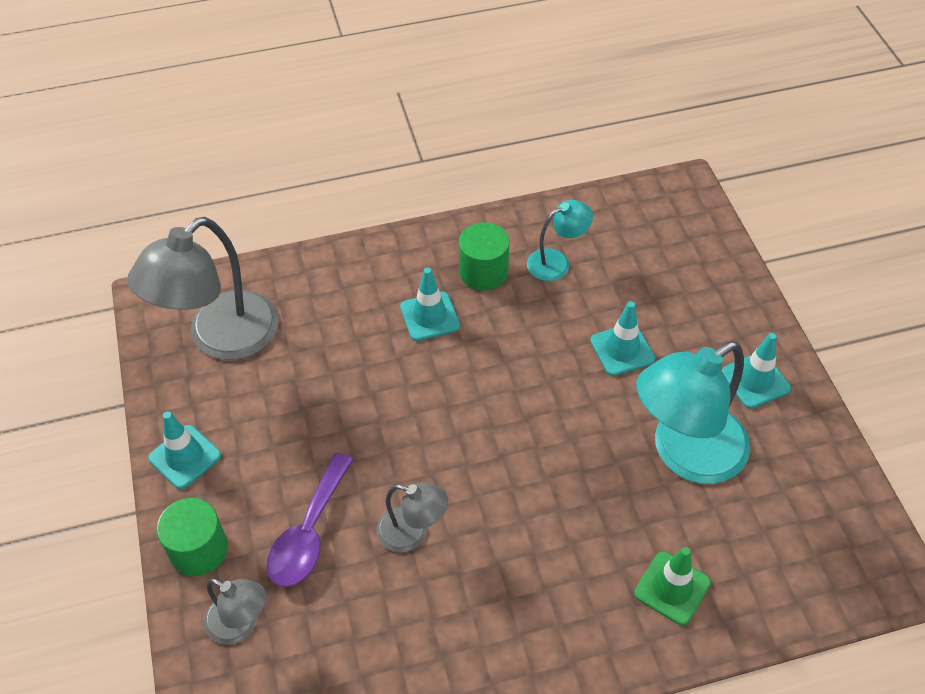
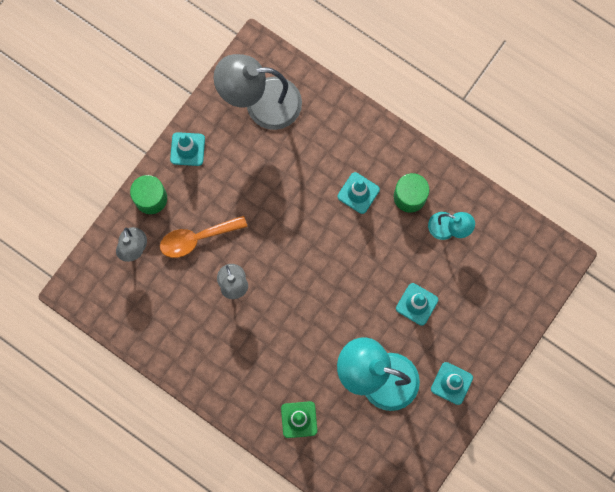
camera: 50 degrees right, 25 degrees up
(309, 533) = (196, 238): purple spoon -> orange spoon

